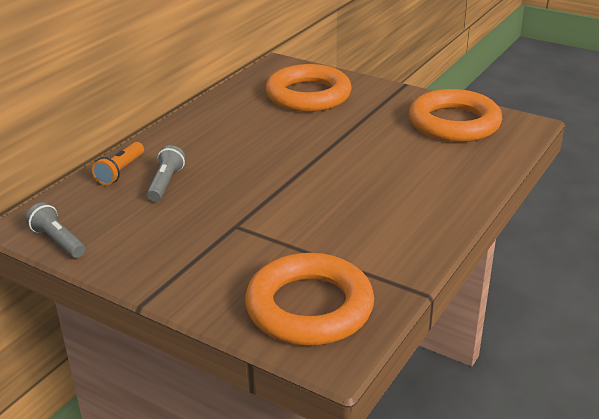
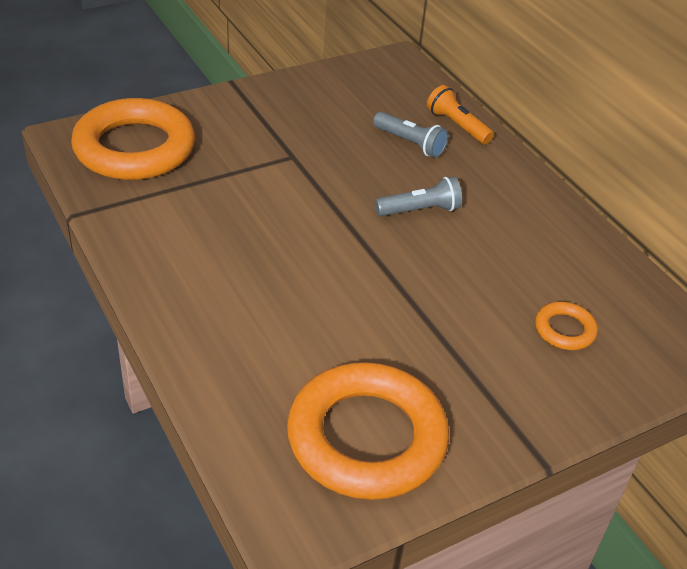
camera: 115 degrees right, 10 degrees up
(58, 241) = (358, 68): grey flashlight -> grey flashlight (420, 210)
(308, 95) = (564, 330): orange ring -> orange ring, size x0.44

